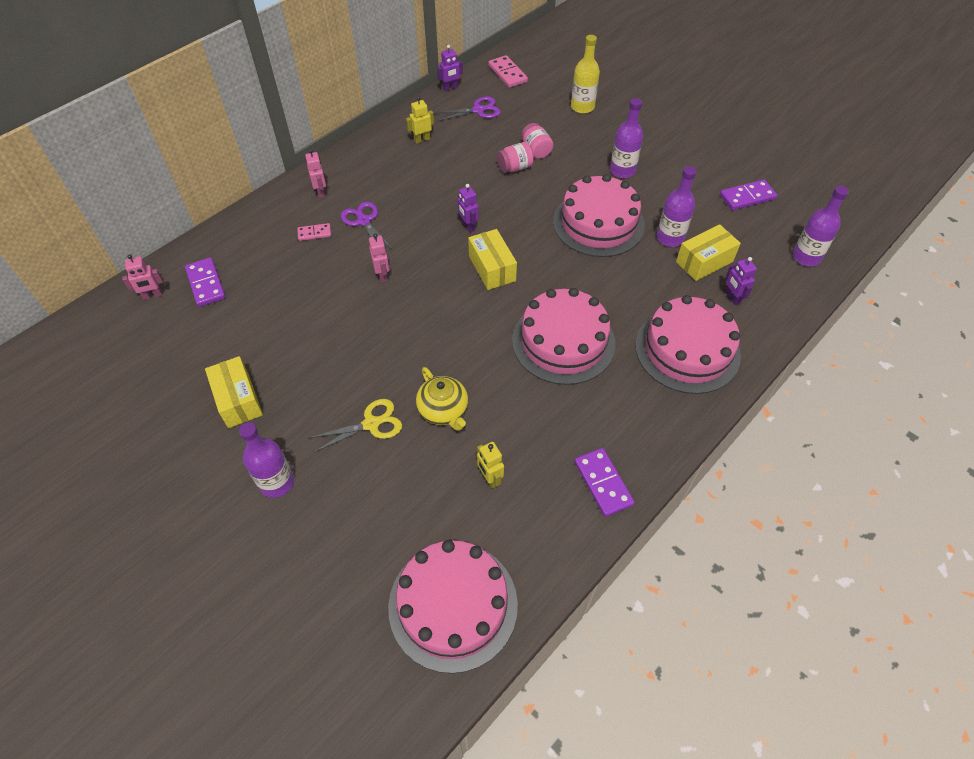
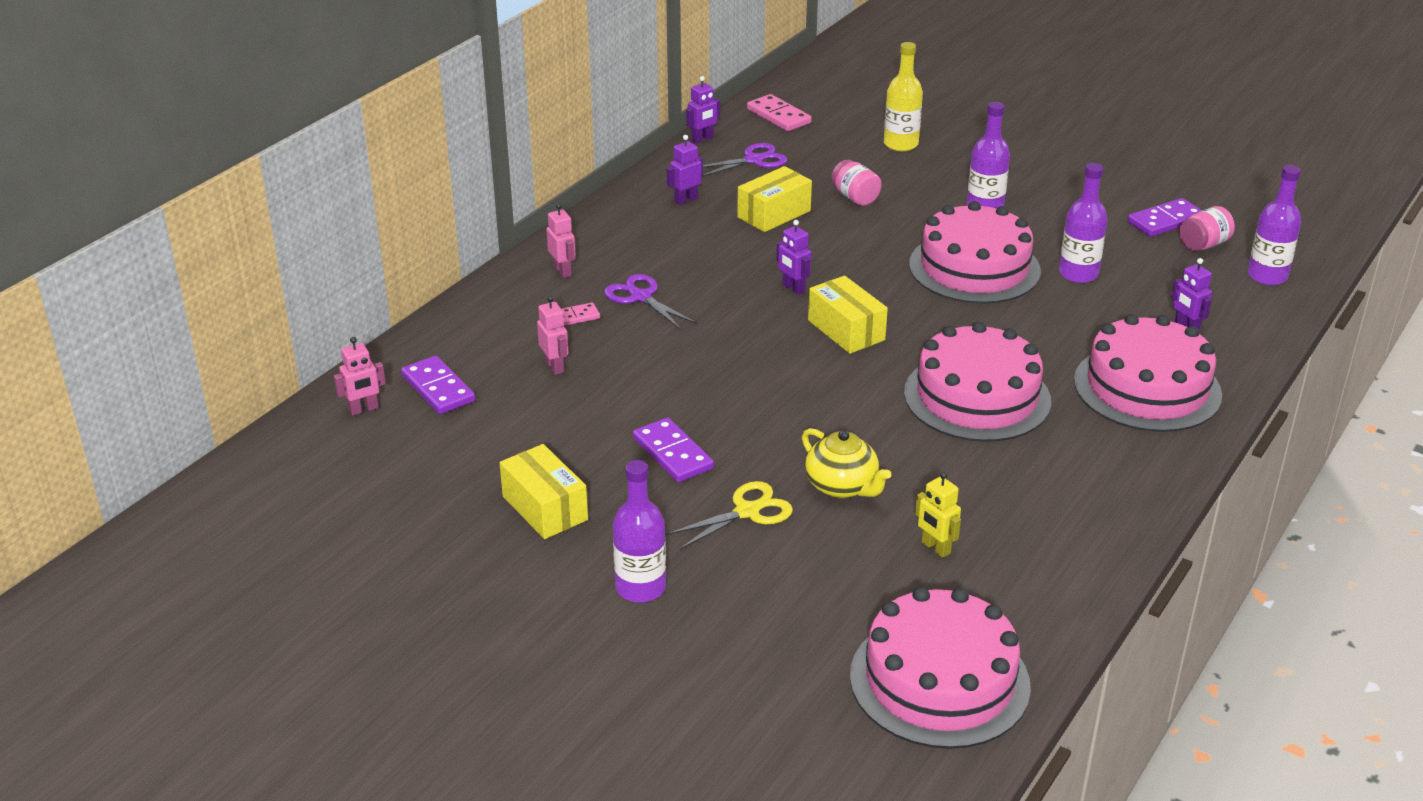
camera: 10 degrees left, 20 degrees down
(382, 275) = (693, 353): pink robot -> pink robot (555, 367)
(422, 139) = (685, 200): yellow robot -> purple robot
(515, 168) = (832, 219): pink jar -> pink jar (1203, 245)
(603, 483) = (1089, 535): purple domino -> purple domino (673, 453)
(704, 262) = (1134, 294): yellow box -> yellow box (774, 214)

